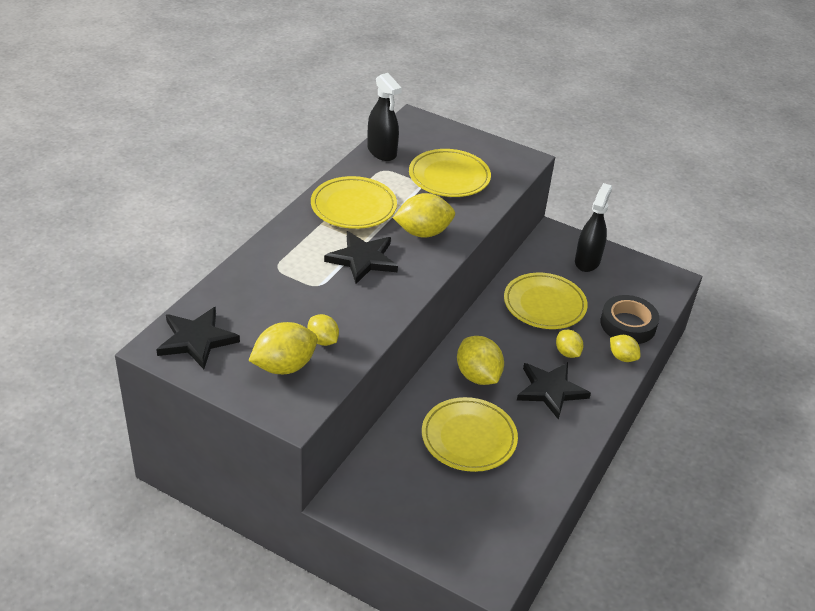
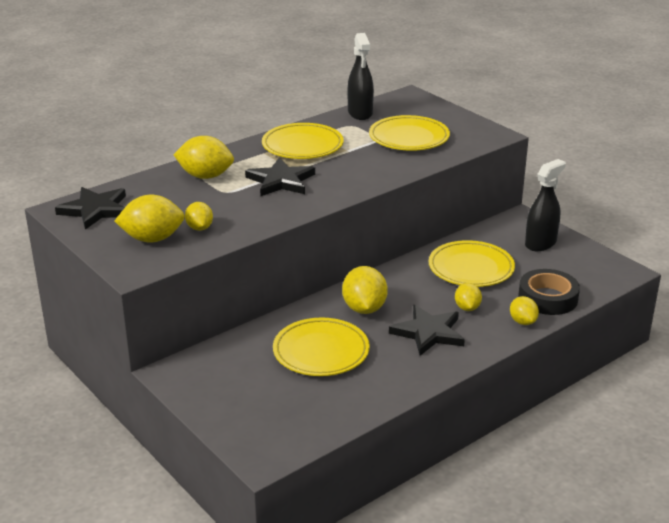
camera: 25 degrees right, 10 degrees down
(423, 232) = (351, 171): yellow lemon -> yellow lemon (205, 176)

